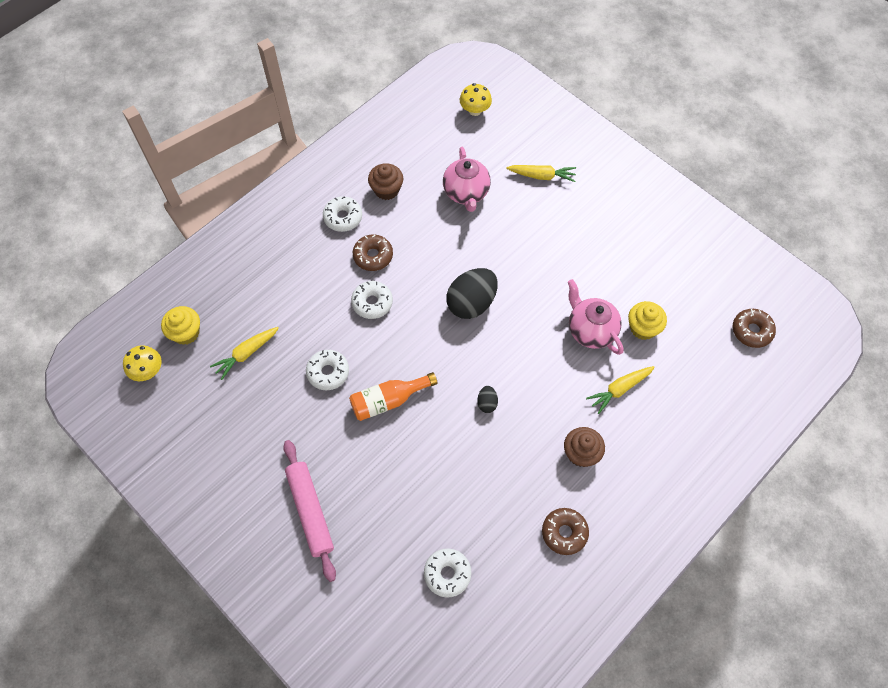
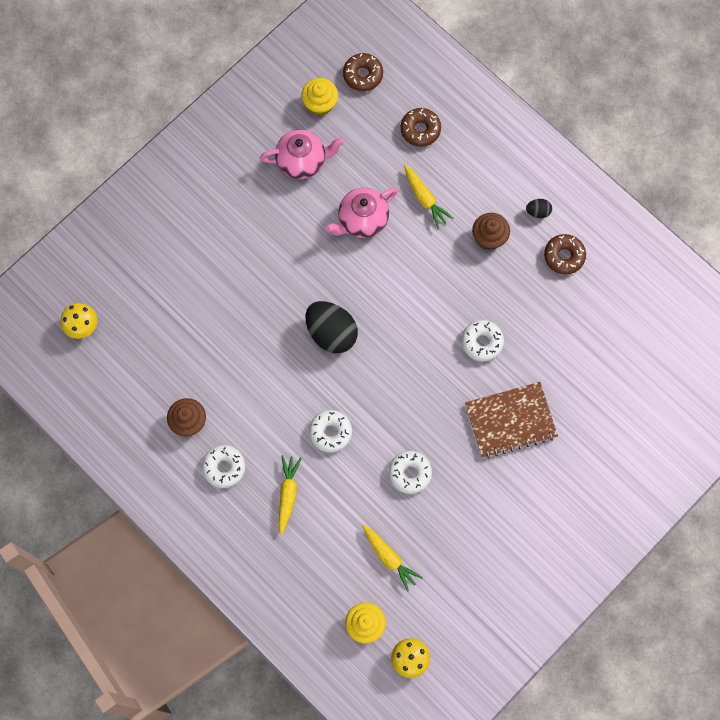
camera: 90 degrees left, 10 degrees up
(310, 511) = (552, 481): pink rolling pin -> none
(373, 256) = (274, 433): brown donut -> brown donut (420, 130)
(378, 470) = (510, 420): none -> brown notebook
(388, 400) = (439, 413): orange bottle -> none
(447, 574) = (605, 357): white donut -> white donut (482, 342)
(466, 193) = (195, 336): pink teapot -> pink teapot (302, 161)
(487, 403) = (441, 320): black egg -> black egg (538, 212)
(542, 176) = (175, 257): yellow carrot -> yellow carrot (288, 494)
(643, 328) = (359, 172): yellow cupcake -> yellow cupcake (320, 103)

